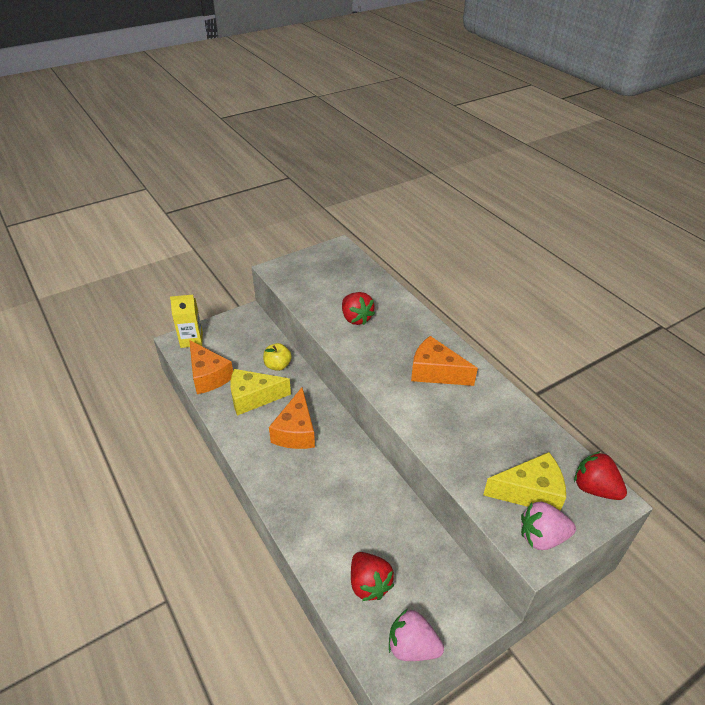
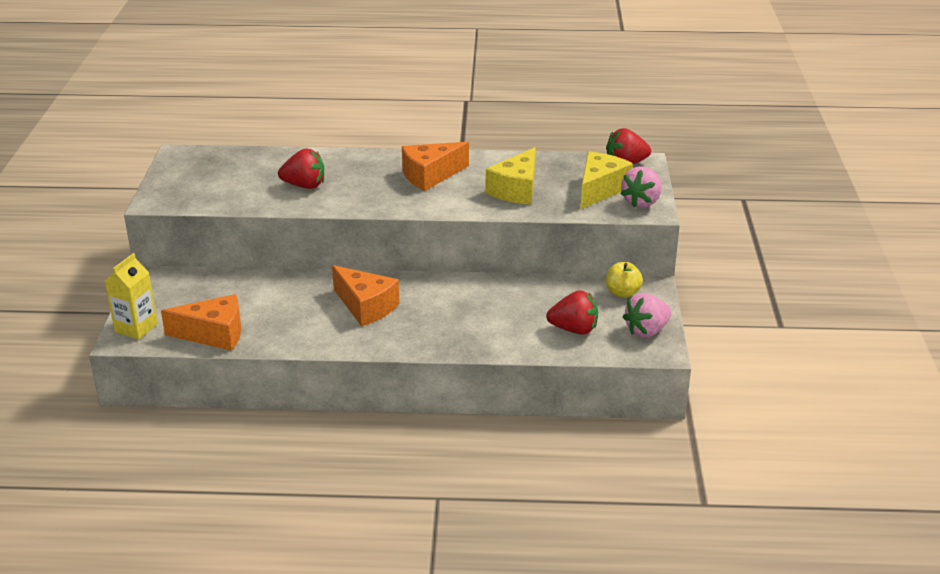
camera: 55 degrees left, 10 degrees down
(253, 398) = (287, 316): yellow cheese -> yellow cheese (516, 190)
(277, 365) = (261, 286): yellow apple -> yellow apple (622, 293)

